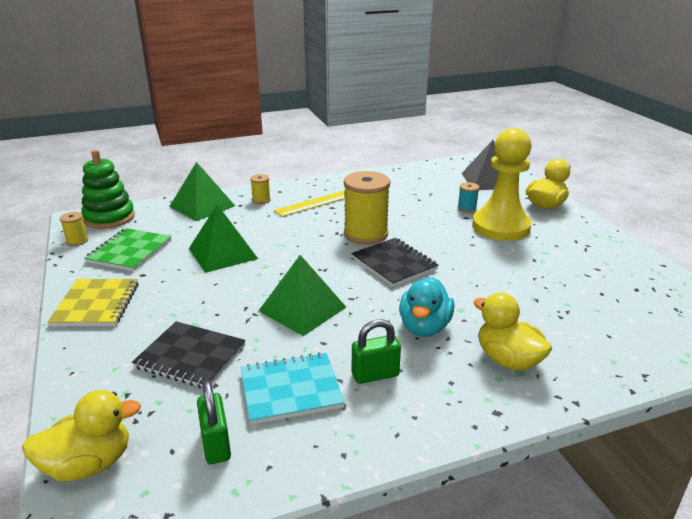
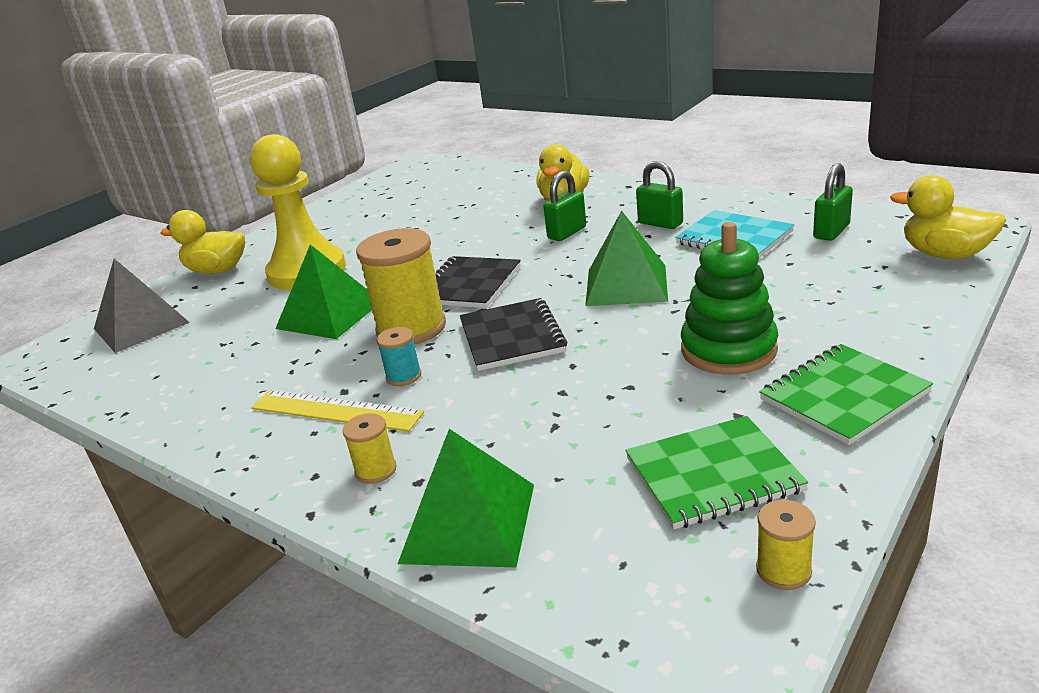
camera: 120 degrees left, 0 degrees up
(96, 304) = (843, 396): yellow notebook -> green notebook
(109, 218) = (659, 614): green stacking toy -> green stacking toy (728, 350)
(190, 356) = (787, 290): black notebook -> black notebook (512, 337)
(223, 253) = (594, 391): green pyramid -> green pyramid (329, 314)
(424, 327) = (567, 233): turquoise duck -> green padlock
(467, 209) = (265, 304): turquoise spool -> turquoise spool (403, 376)

